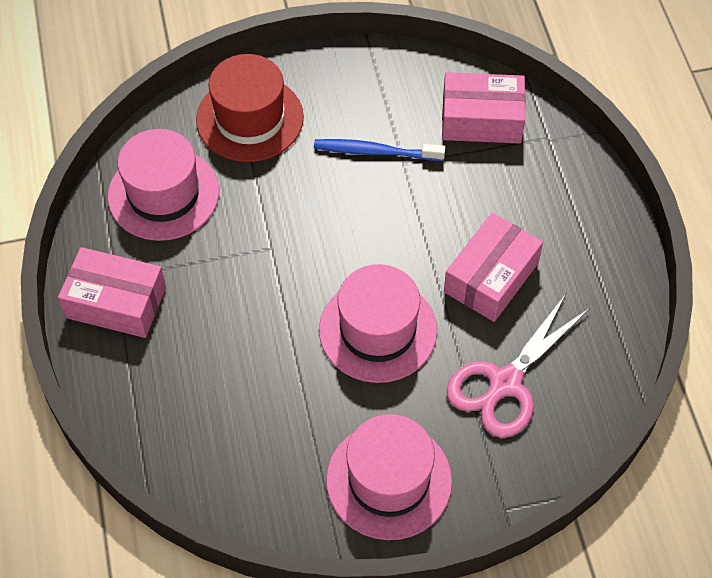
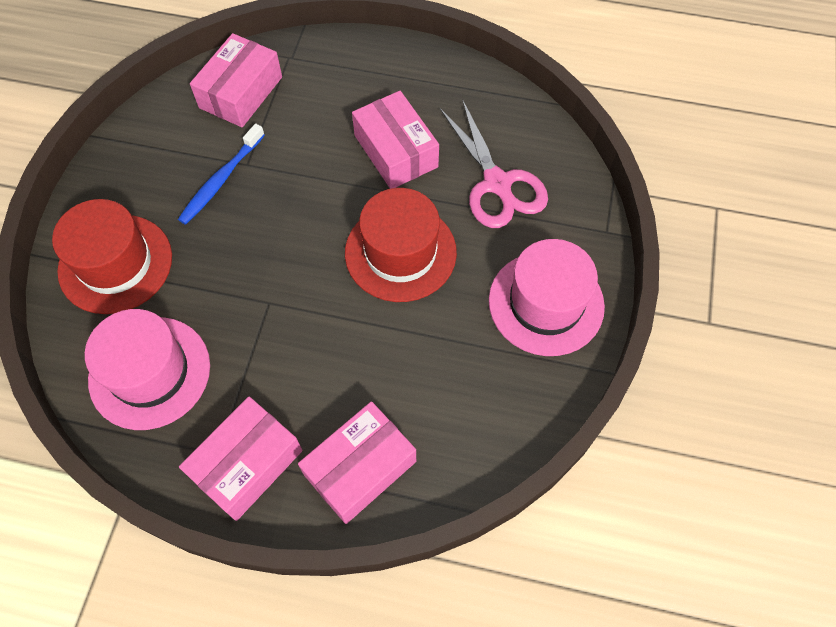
camera: 65 degrees left, 5 degrees up
(149, 389) = (360, 468): none -> pink box
(378, 330) = (400, 252): pink hat -> red hat

